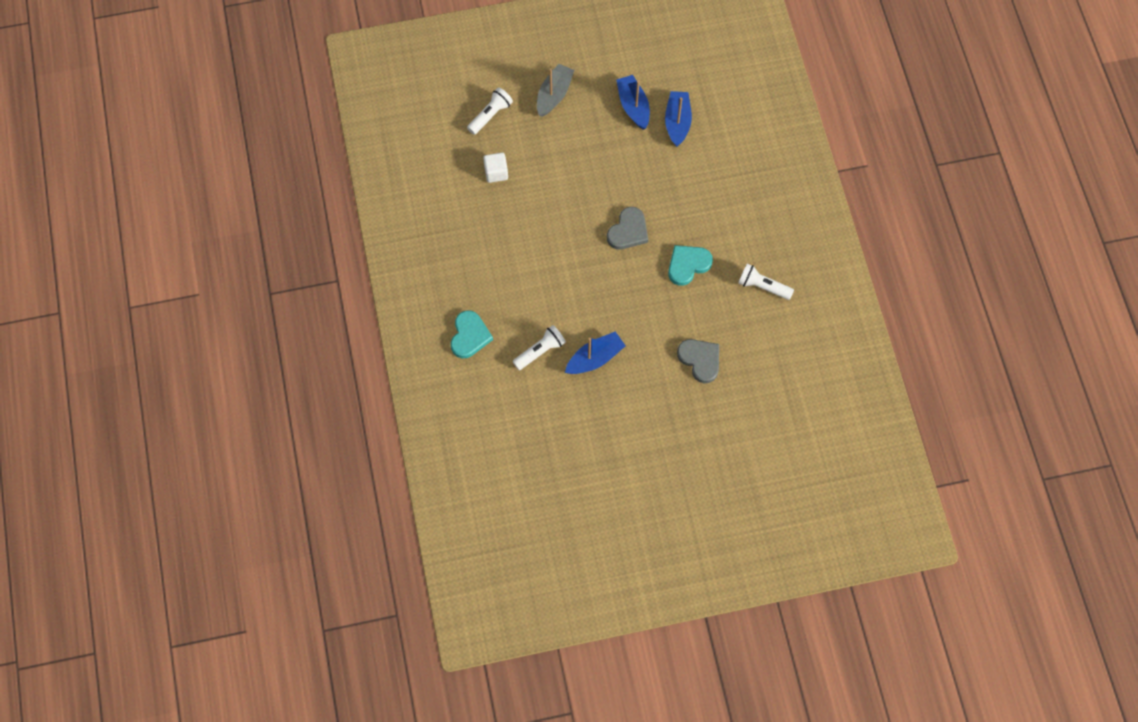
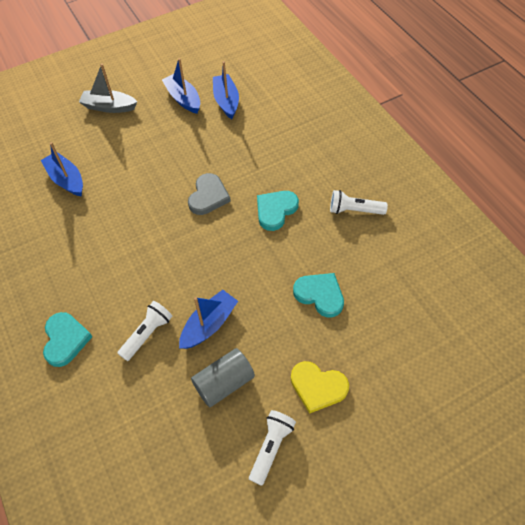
camera: 15 degrees left, 10 degrees down
(490, 115) = (52, 135): white flashlight -> white flashlight (271, 447)
(496, 172) = (66, 180): white cube -> blue boat
(554, 95) = (109, 107): grey boat -> grey boat turned 90 degrees counterclockwise
(594, 412) = (224, 383): none -> grey cylinder
(670, 438) = (318, 387): none -> yellow heart
(700, 360) = (320, 295): grey heart -> turquoise heart

